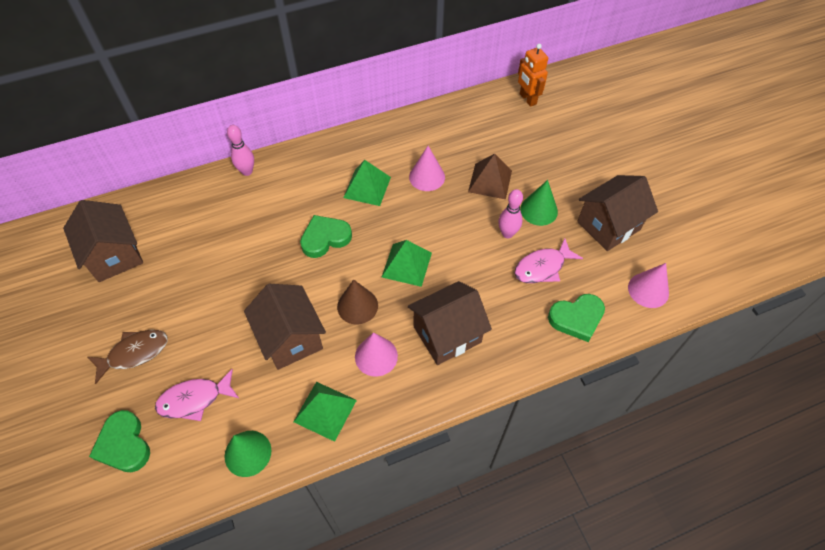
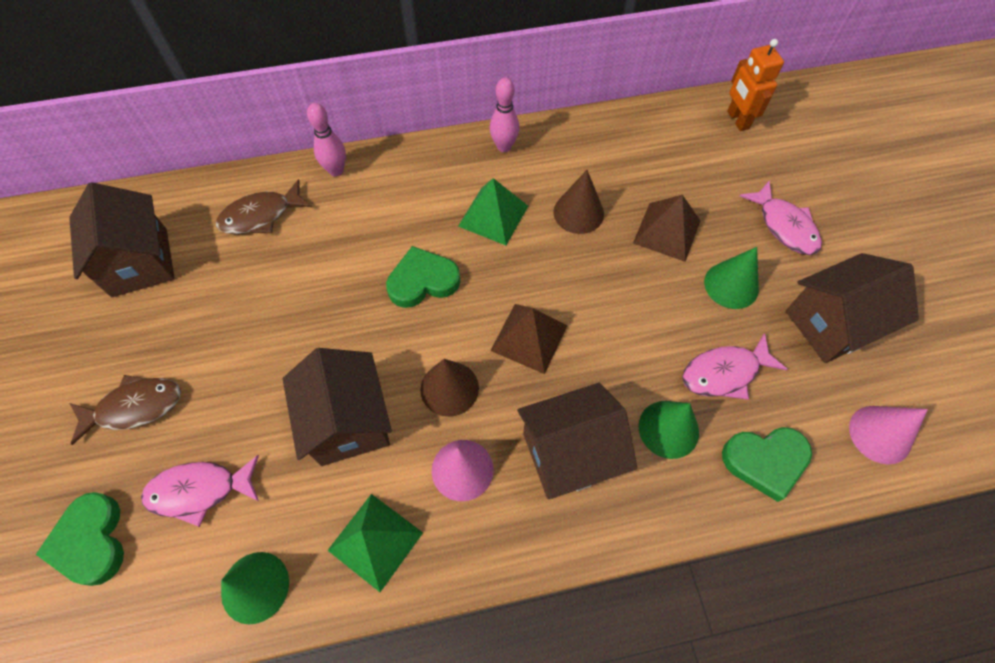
camera: 10 degrees right, 5 degrees up
(197, 210) = (261, 215): none -> brown fish
(407, 264) = (529, 337): green pyramid -> brown pyramid
(427, 177) = (578, 212): pink cone -> brown cone
(507, 233) = (680, 313): pink bowling pin -> pink bowling pin (504, 147)
(510, 308) = (668, 429): none -> green cone
(569, 166) = (784, 226): none -> pink fish

